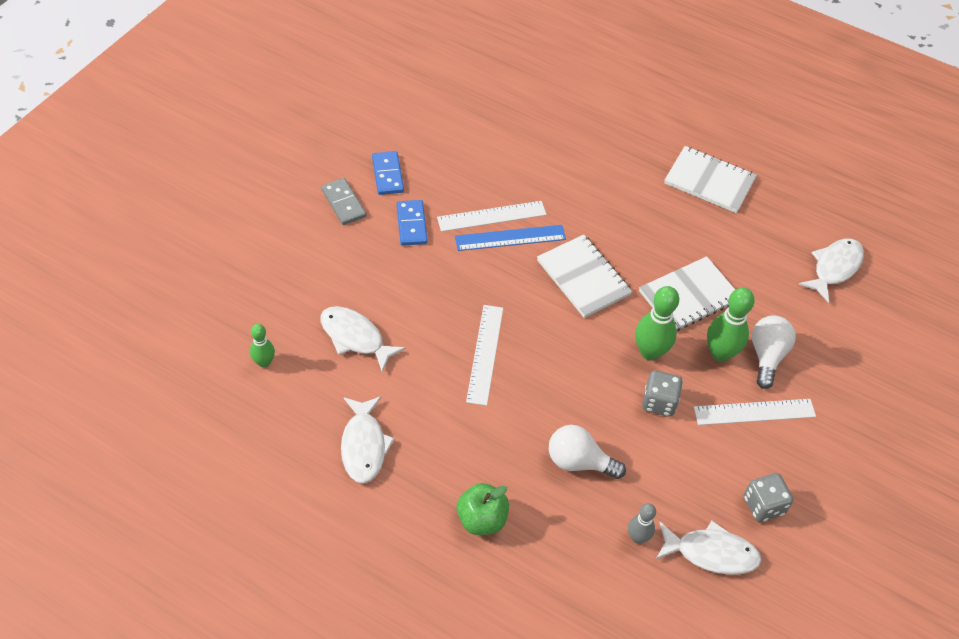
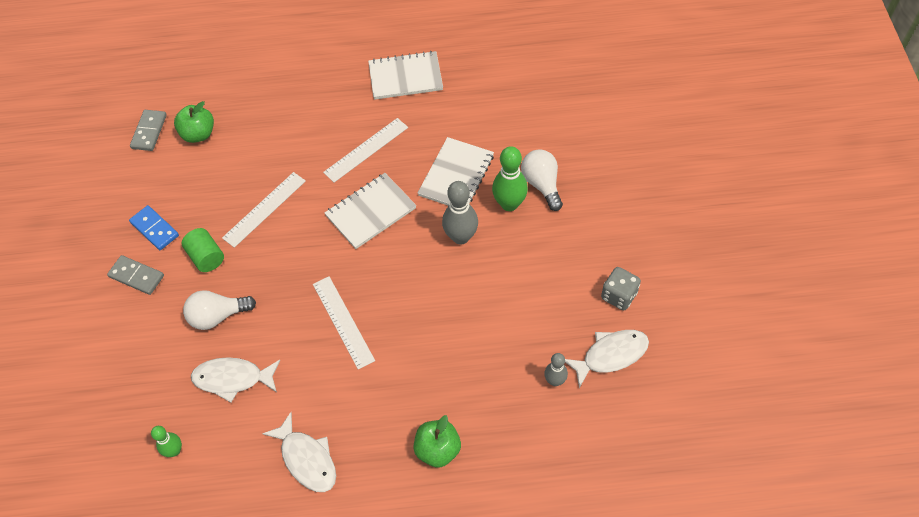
camera: 30 degrees left, 5 degrees up
(412, 224) = (206, 257): blue domino -> green cylinder
(445, 93) = (149, 131): none -> grey domino
(484, 120) = (198, 134): none -> green apple
(510, 238) = (292, 217): blue ruler -> none
(579, 462) = (473, 355): white light bulb -> white light bulb (217, 316)
(583, 277) = (370, 212): white notebook -> white notebook turned 60 degrees counterclockwise
(650, 352) = (461, 237): green bowling pin -> grey bowling pin
(659, 402) = (495, 270): grey dice -> none
(754, 412) = (563, 231): white ruler -> white ruler (366, 149)
(834, 268) = (539, 88): white fish -> none

